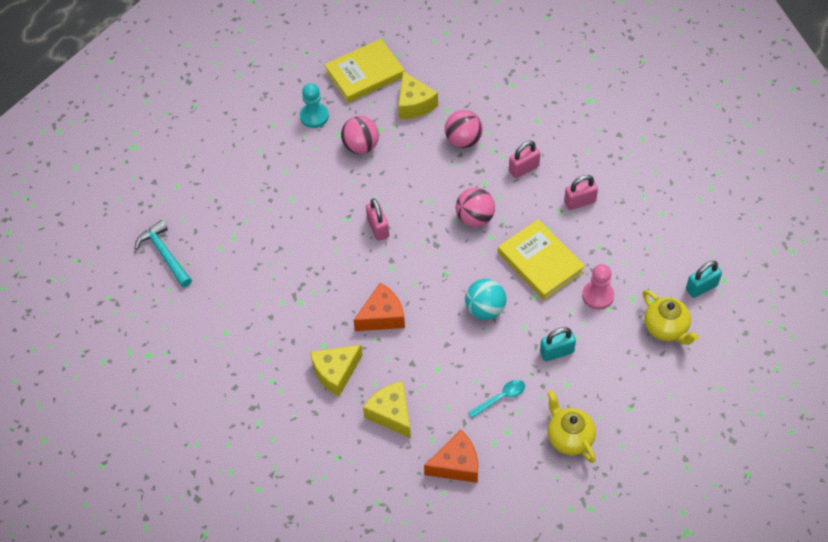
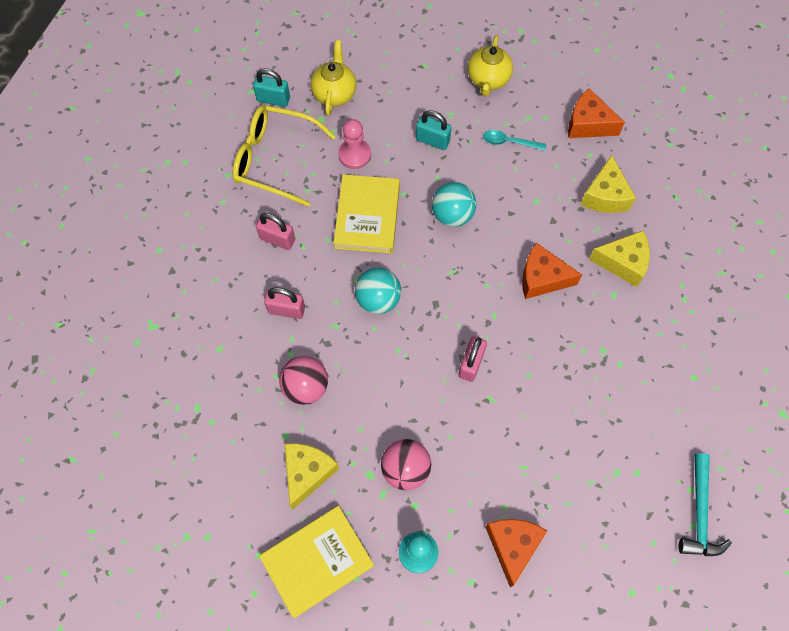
camera: 140 degrees left, 10 degrees up
(264, 157) = (512, 546): none -> orange cheese
(365, 74) = (317, 561): yellow book -> yellow book turned 45 degrees counterclockwise
(475, 218) = (378, 300): pink ball -> turquoise ball
(646, 248) = (275, 159): none -> yellow glasses

